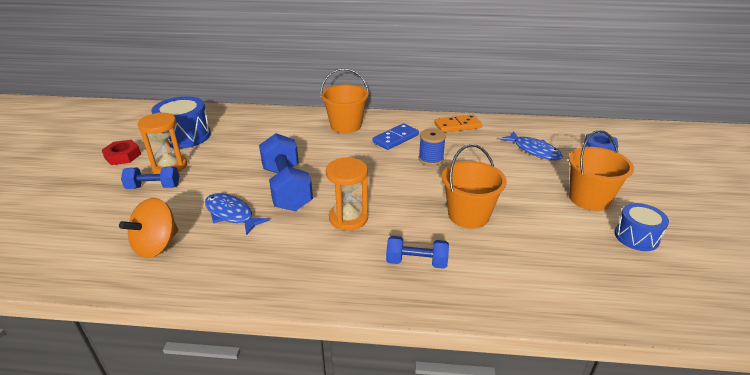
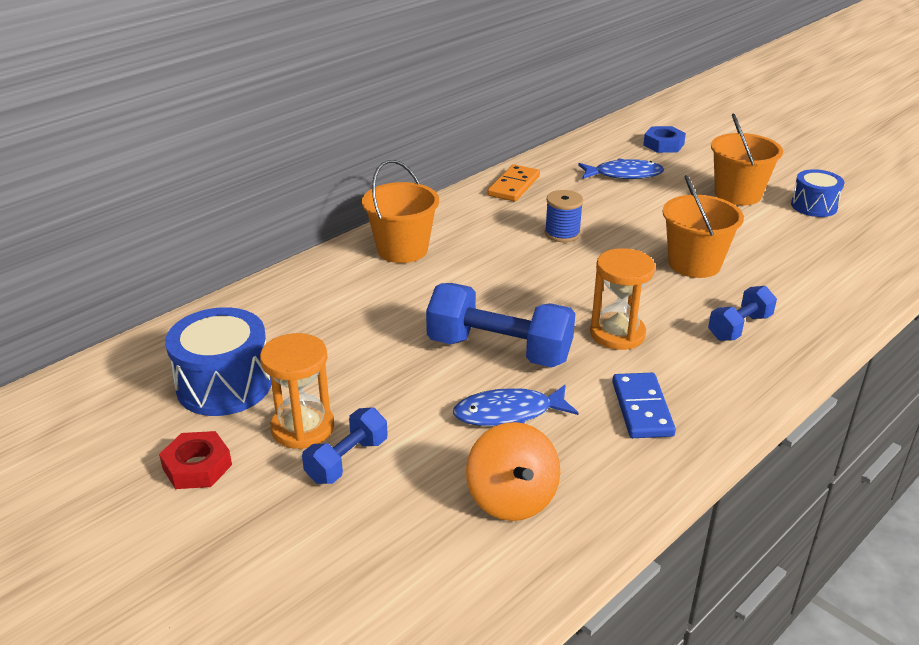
camera: 50 degrees left, 0 degrees up
(395, 138) = (486, 233): blue domino -> blue domino (641, 408)

